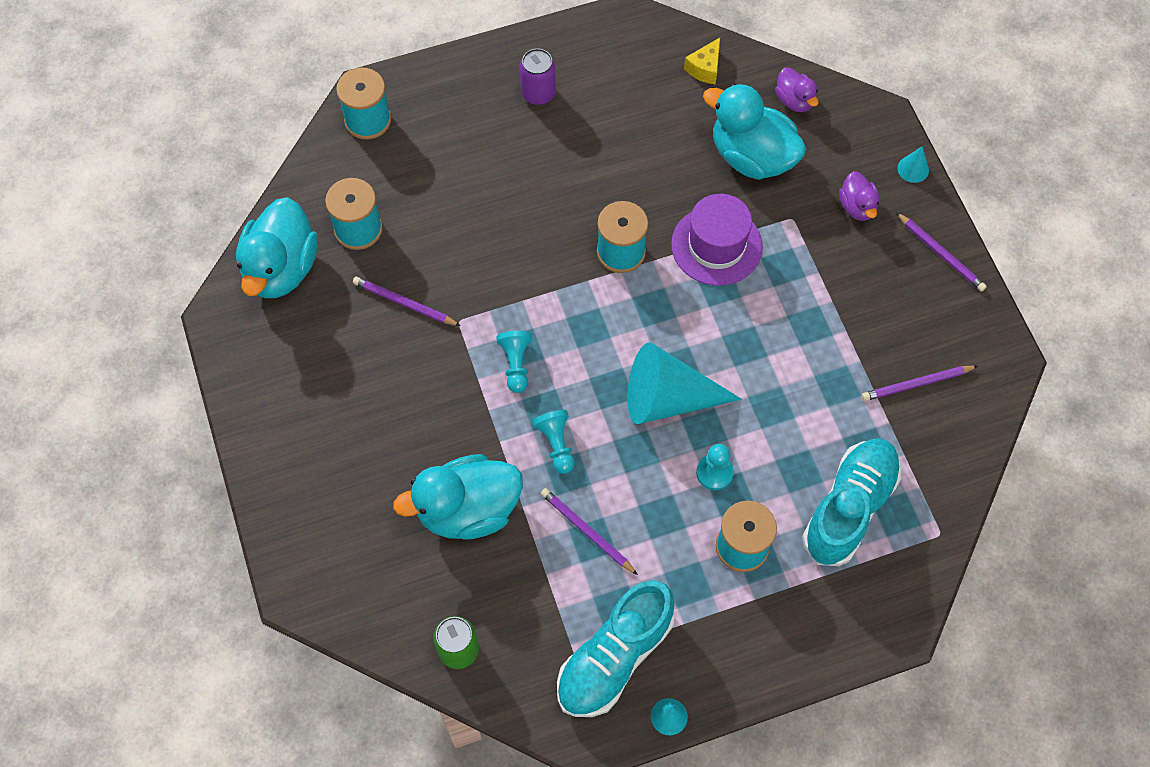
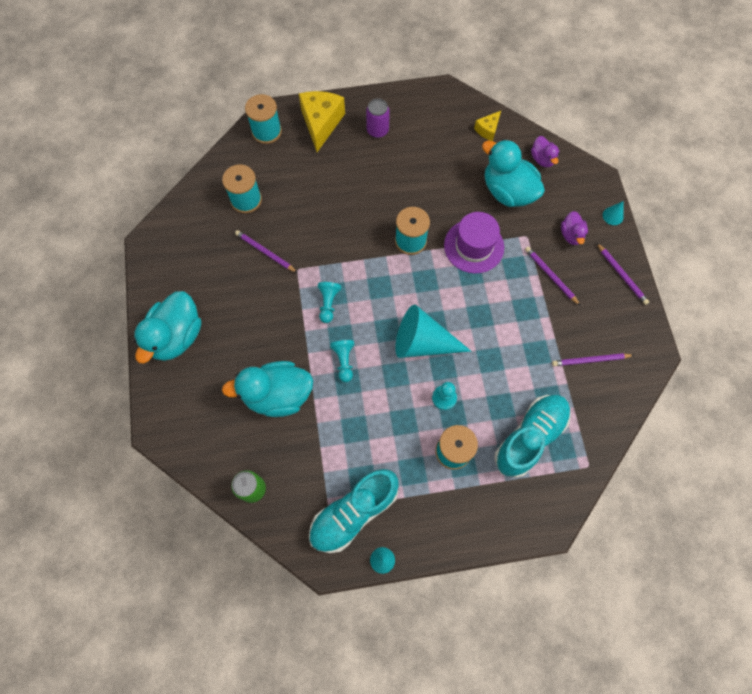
camera: 10 degrees right, 5 degrees up
(281, 268) = (193, 218): turquoise duck -> turquoise duck (176, 336)
(449, 95) = (321, 123): none -> yellow cheese
(587, 532) = (352, 423): purple pencil -> purple pencil (550, 276)

